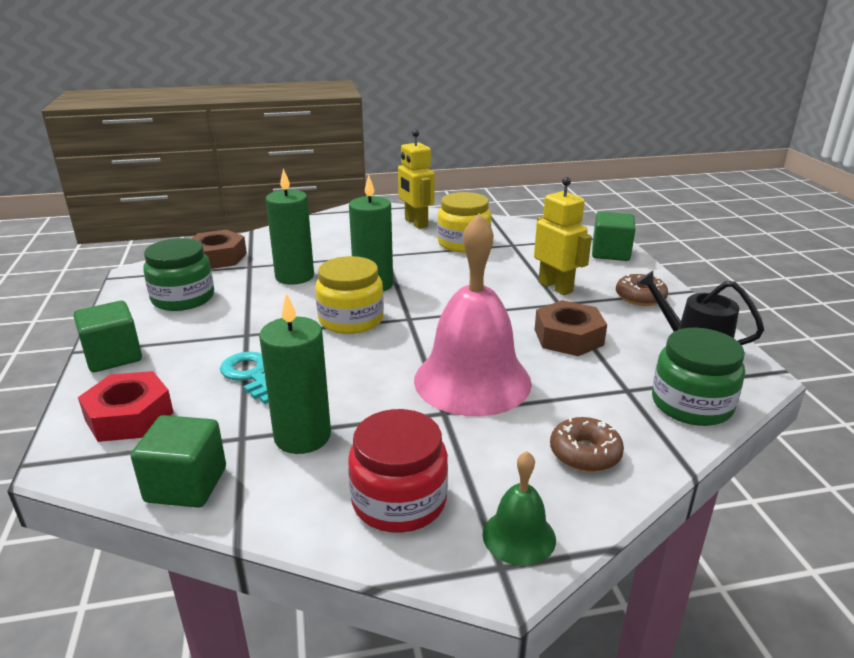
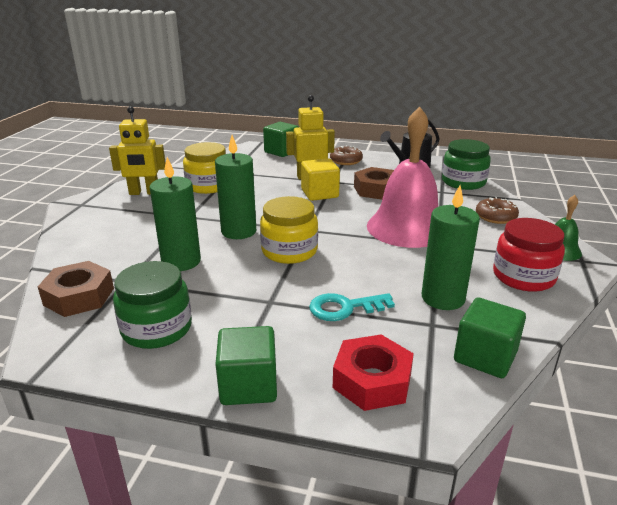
camera: 65 degrees left, 0 degrees up
(512, 303) = (319, 193): none -> yellow cube

